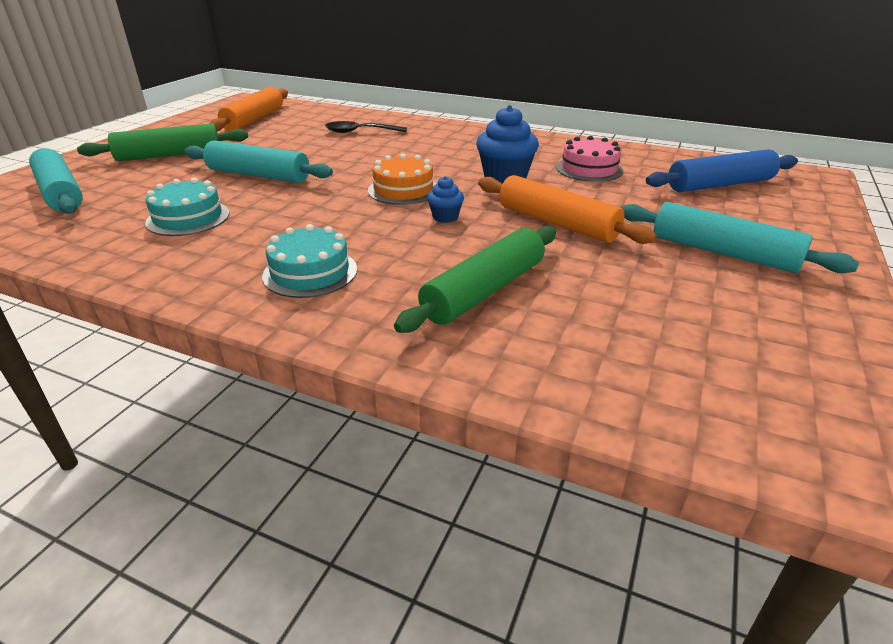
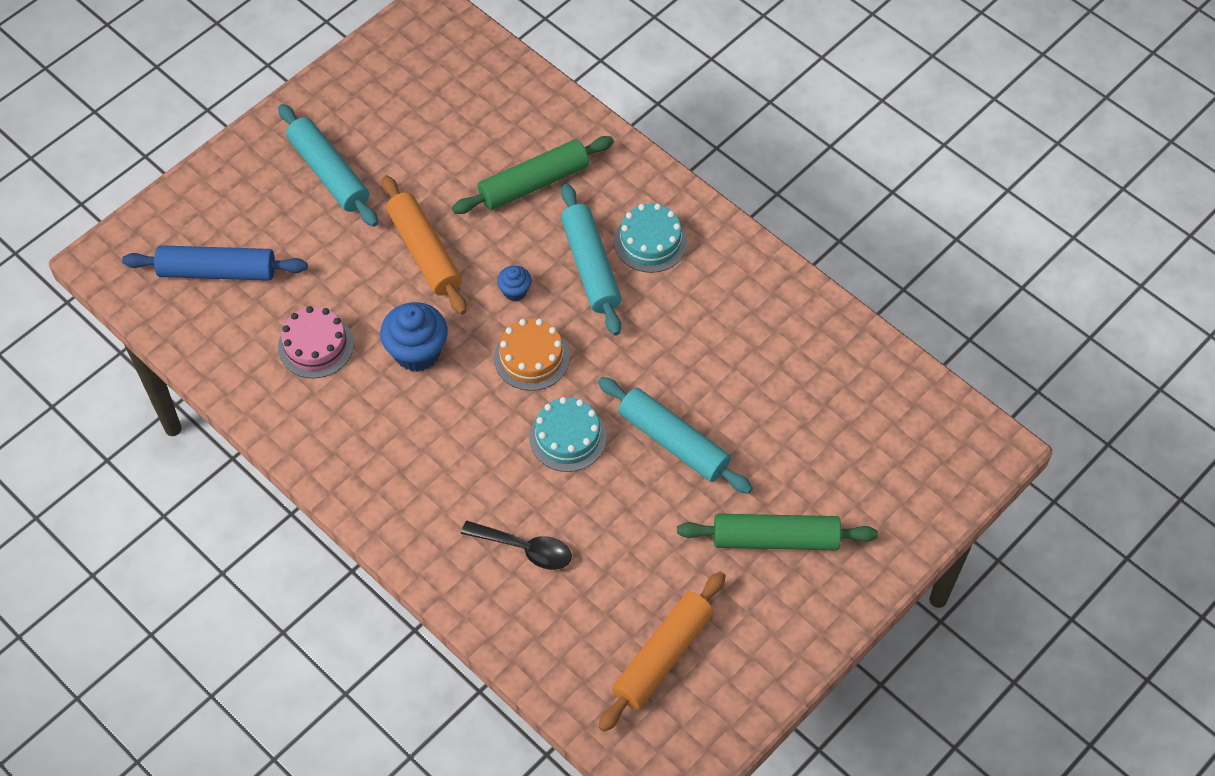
camera: 160 degrees left, 25 degrees up
(61, 193) = (878, 459): turquoise rolling pin -> turquoise rolling pin (590, 266)
(188, 218) = (745, 361): turquoise cake -> turquoise cake (567, 437)

